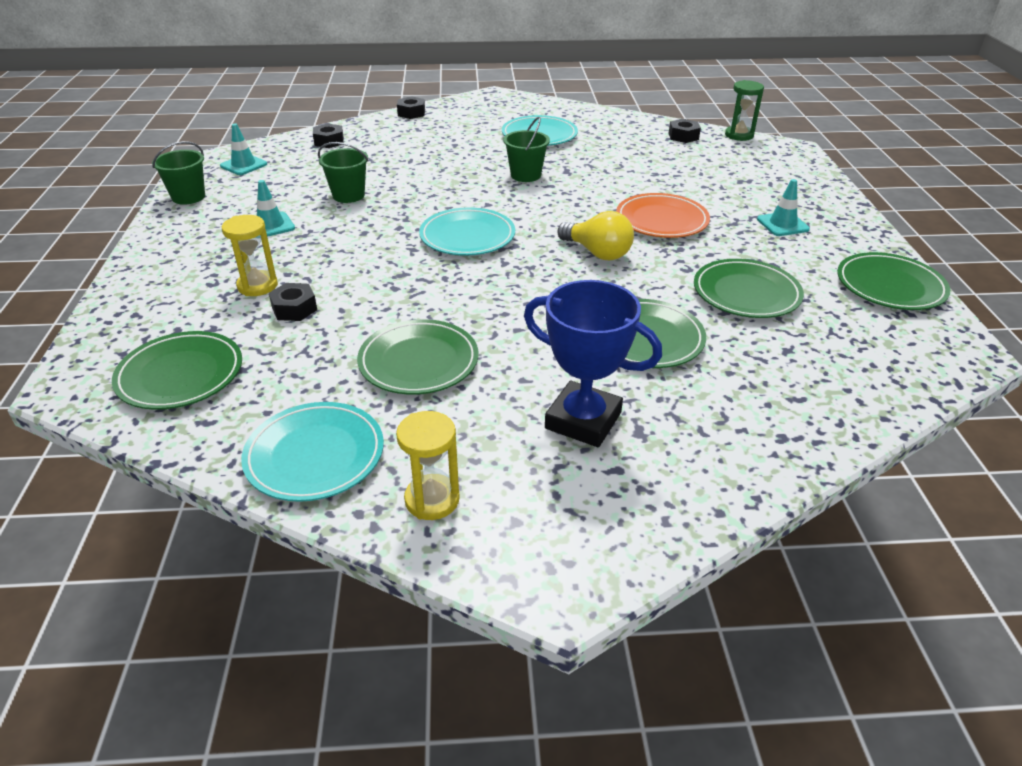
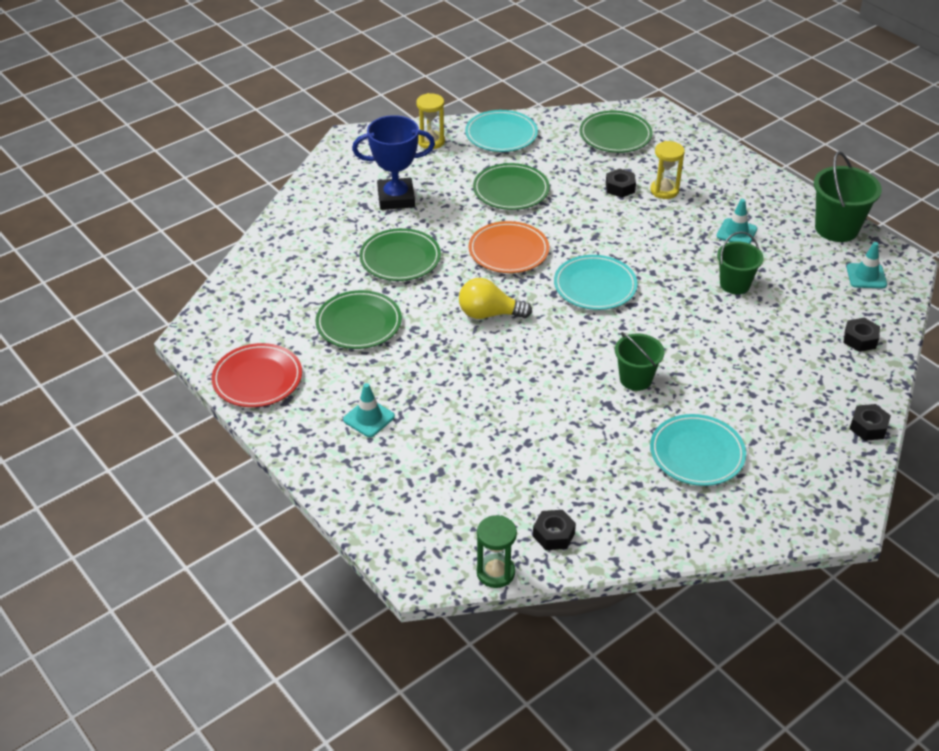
camera: 145 degrees right, 5 degrees up
(188, 197) = (836, 228): green bucket -> green bucket, size x1.51
(661, 220) = (470, 374): orange plate -> orange plate (508, 251)
(890, 286) = (257, 379): green plate -> red plate

